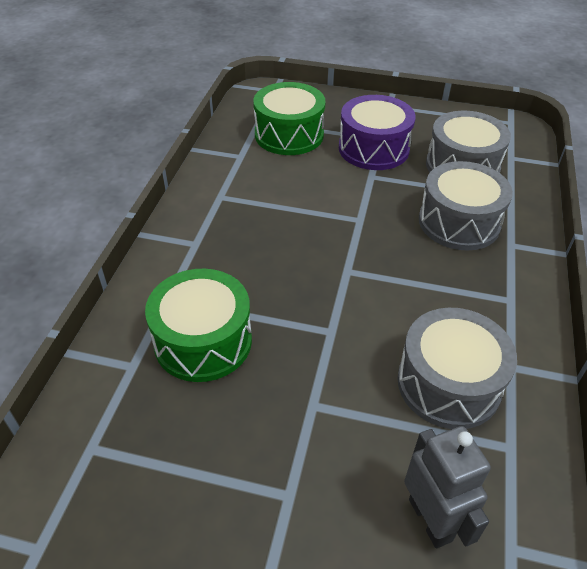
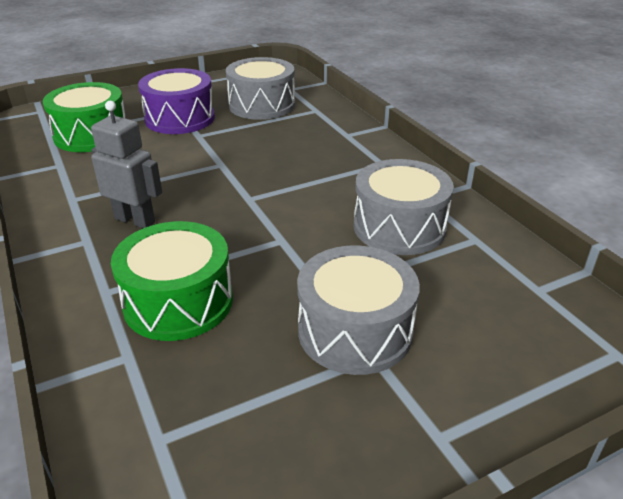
camera: 40 degrees left, 10 degrees down
(430, 519) = (479, 305): grey robot -> grey robot (135, 220)
(459, 222) = (297, 137): grey drum -> grey drum (355, 331)

